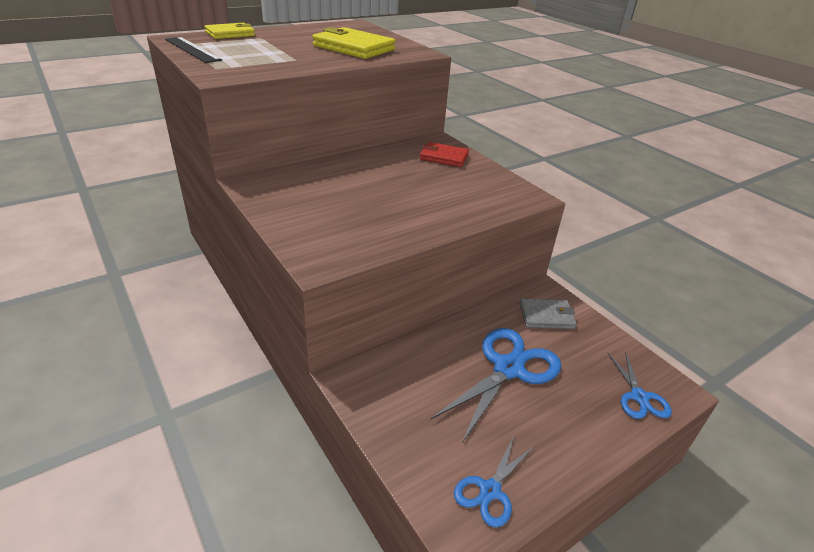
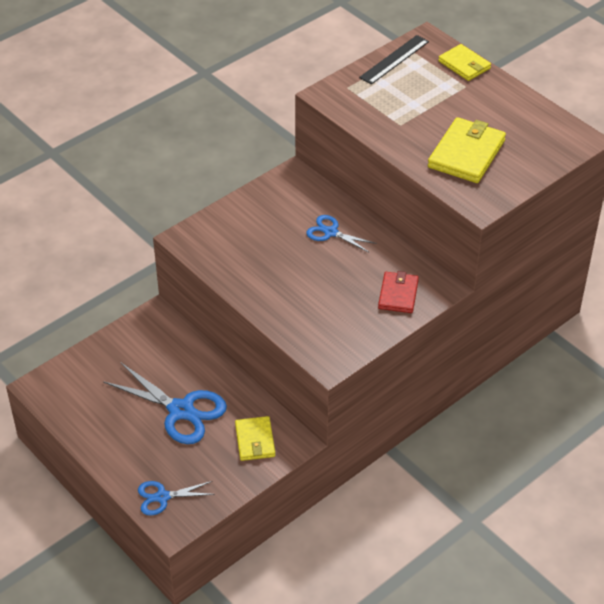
camera: 85 degrees right, 10 degrees up
(490, 490) = (68, 399): blue scissors -> blue scissors (330, 232)
(546, 316) = (255, 440): grey wallet -> yellow wallet

